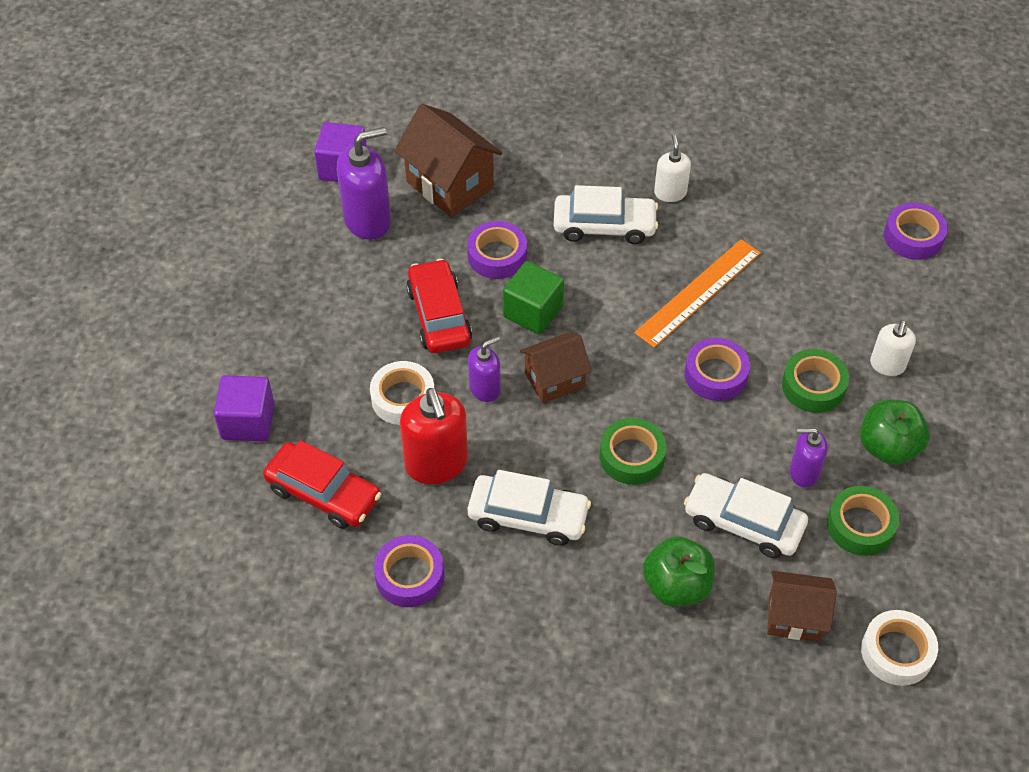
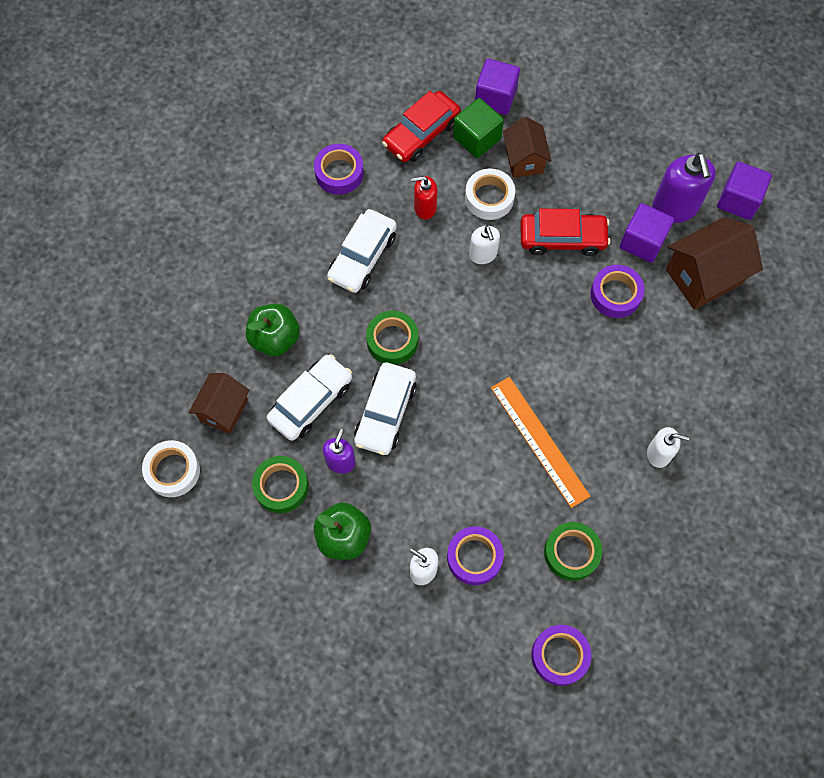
camera: 105 degrees right, 15 degrees up
(421, 242) = (642, 242): none -> purple cube
(436, 464) = (425, 208): red soap dispenser -> red soap dispenser, size x0.58
(485, 389) = (483, 254): purple soap dispenser -> white soap dispenser
(533, 312) = (550, 307): green cube -> green cube (477, 138)
(554, 380) = (478, 305): brown house -> brown house (524, 160)
(604, 226) = (630, 386): white car -> white car (385, 413)
(716, 374) = (451, 427): purple tape -> purple tape (474, 557)
(813, 386) = (419, 500): green tape -> green tape (571, 553)

